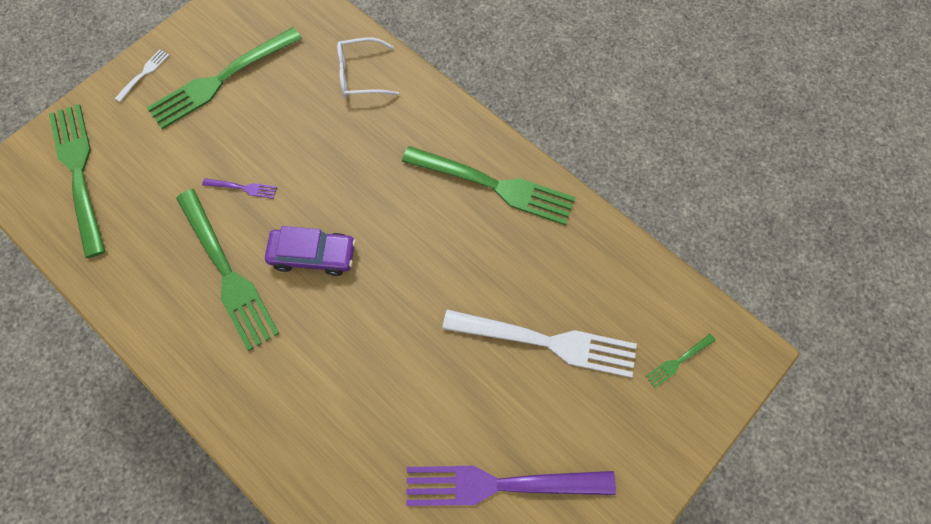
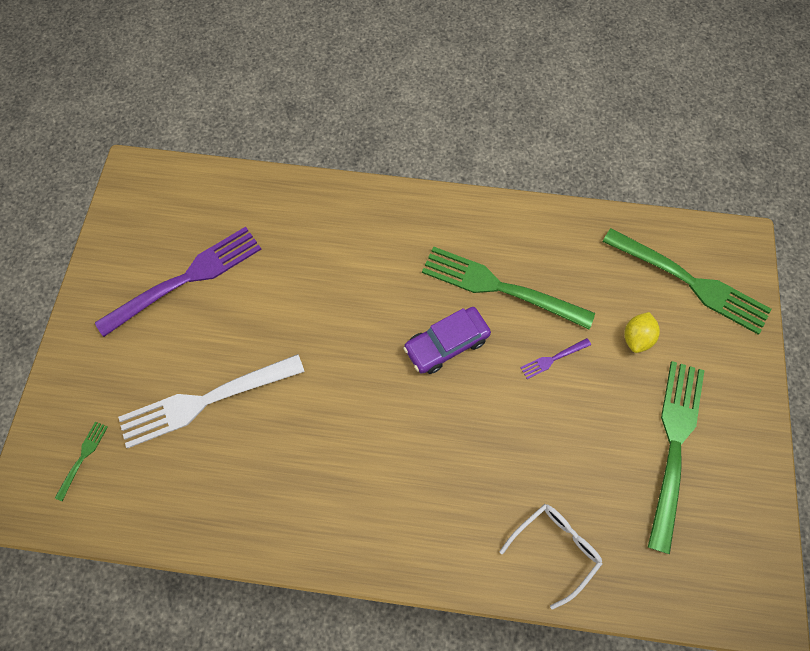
camera: 145 degrees right, 0 degrees up
(144, 74) = (744, 400): white fork -> none
(166, 161) = (636, 337): none -> yellow lemon
(494, 185) = (338, 515): green fork -> none

